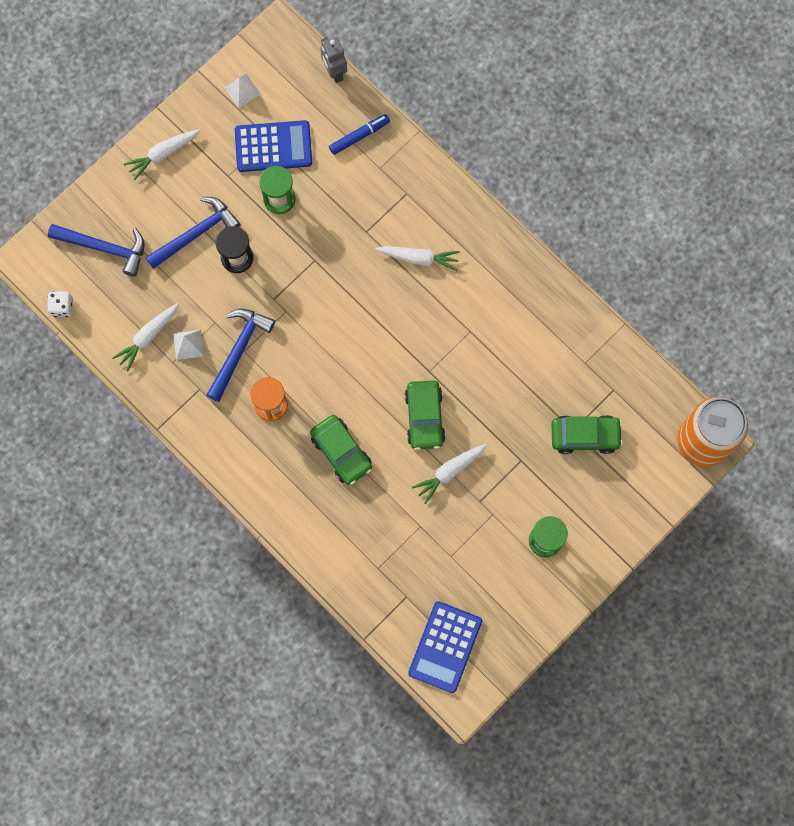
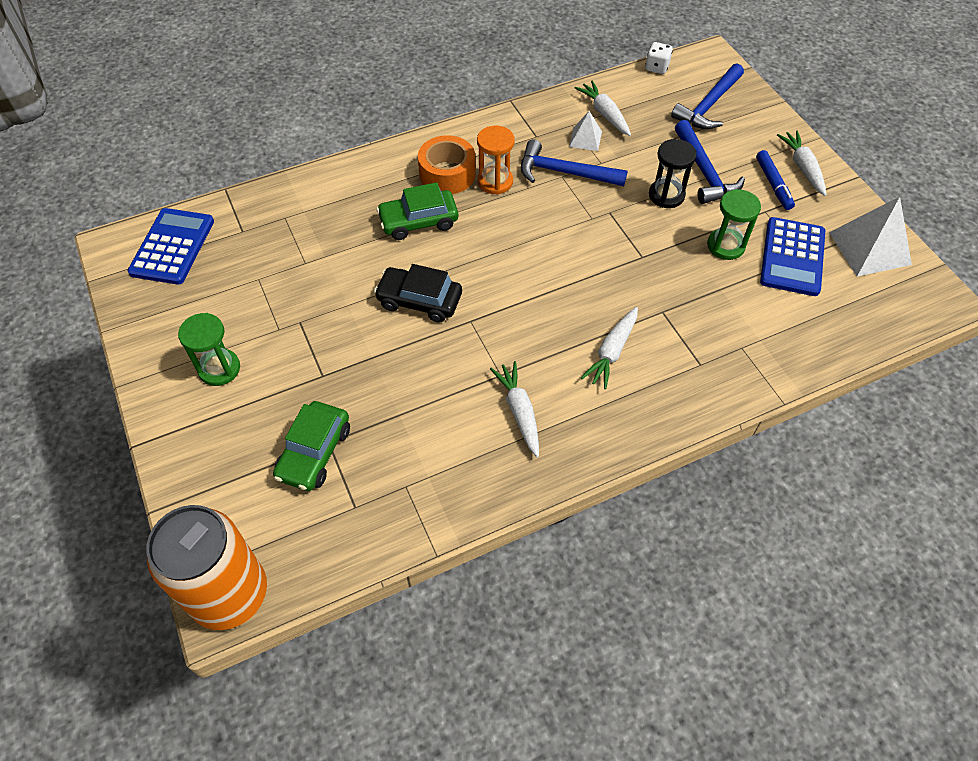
camera: 110 degrees right, 20 degrees down
(239, 350) = (564, 172): blue hammer -> blue hammer turned 150 degrees clockwise
(242, 90) = (869, 248): white pyramid -> white pyramid, size x1.86
(276, 450) = (447, 174): none -> orange tape
(334, 72) = (882, 339): grey robot -> none
(359, 136) = (789, 339): blue marker -> blue marker (773, 184)
(424, 417) = (419, 300): green car -> black car
(445, 647) = (172, 247): blue calculator -> blue calculator turned 60 degrees clockwise
(449, 472) = (347, 304): white carrot -> white carrot (519, 411)

